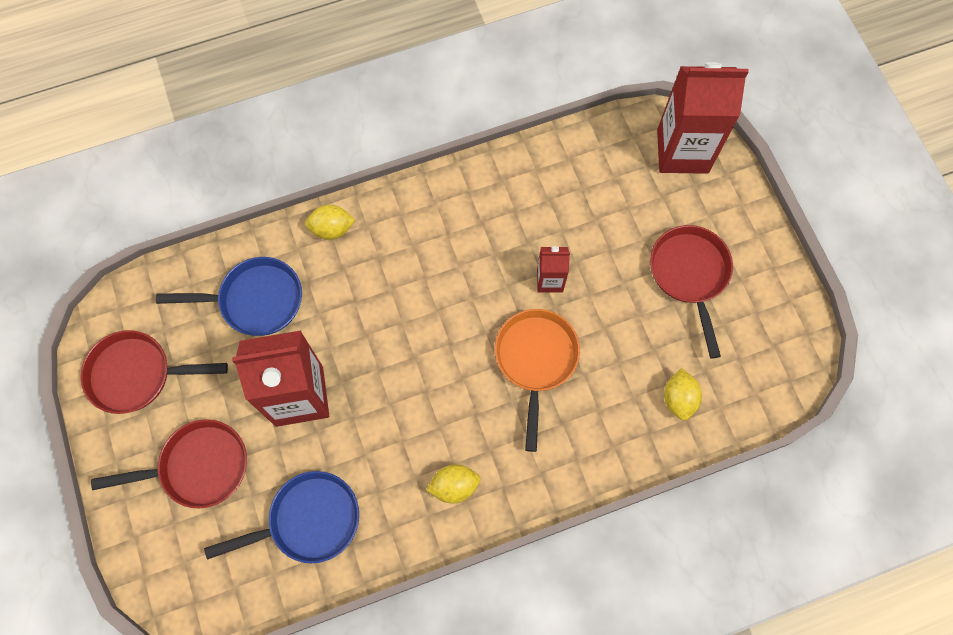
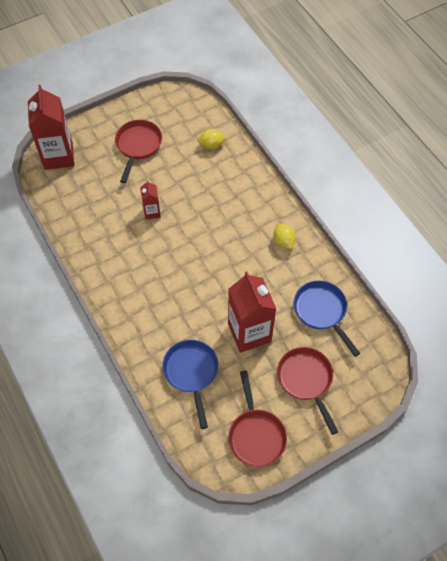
camera: 100 degrees left, 10 degrees down
(332, 229) = (134, 337): yellow lemon -> none
(536, 360) = (202, 212): orange pan -> none
(690, 275) = (138, 146): red pan -> red pan turned 120 degrees clockwise

